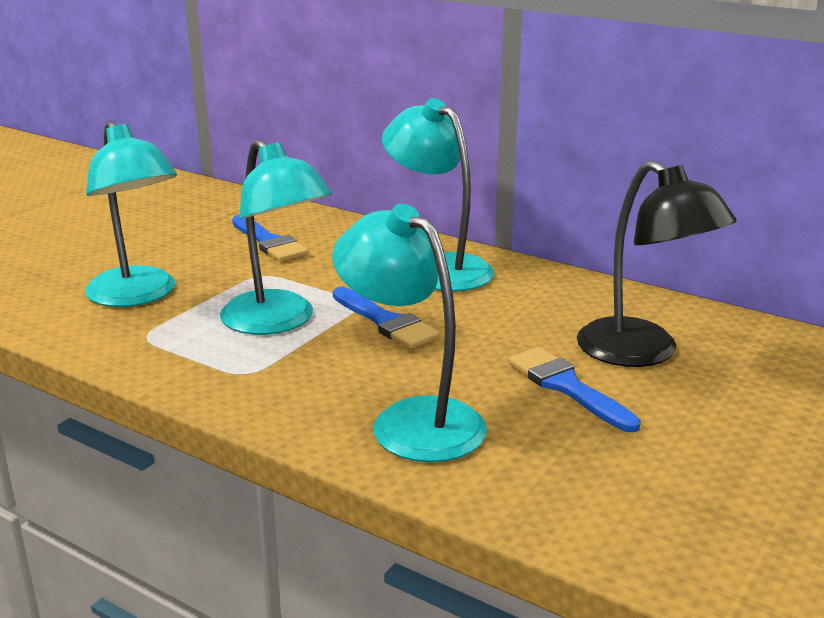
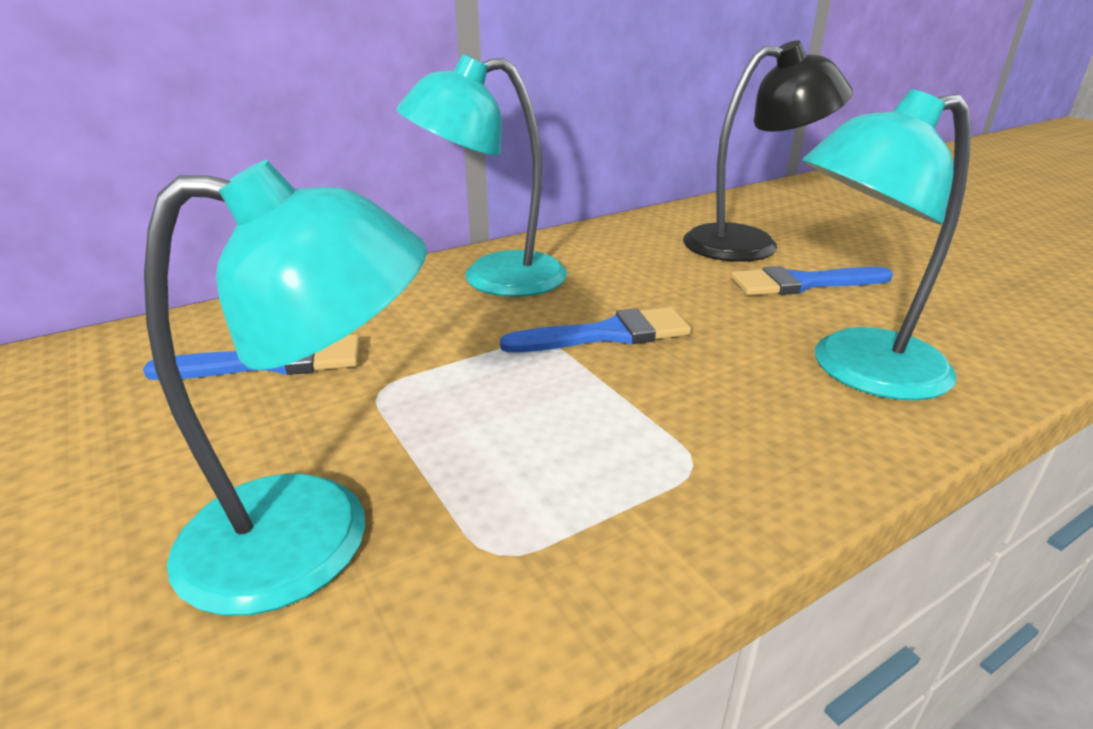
camera: 65 degrees left, 5 degrees up
(277, 322) = (549, 407): turquoise lamp -> none

